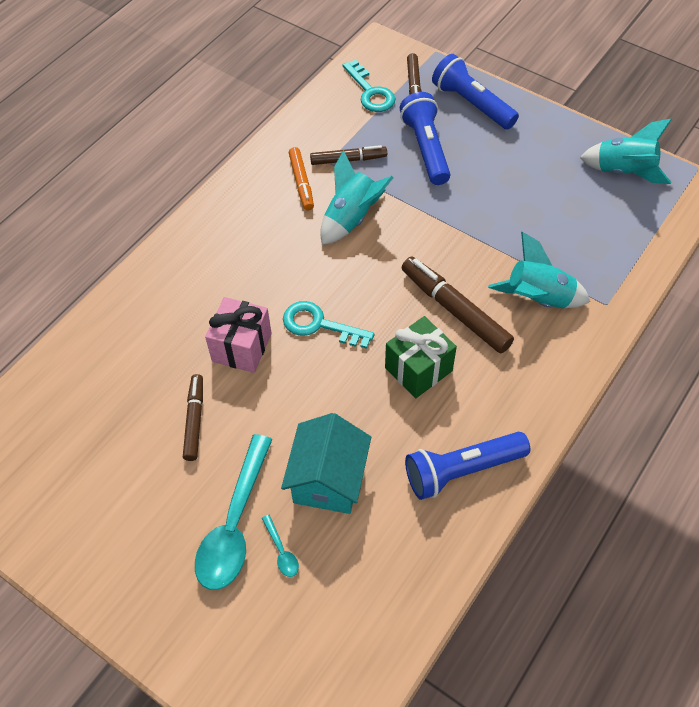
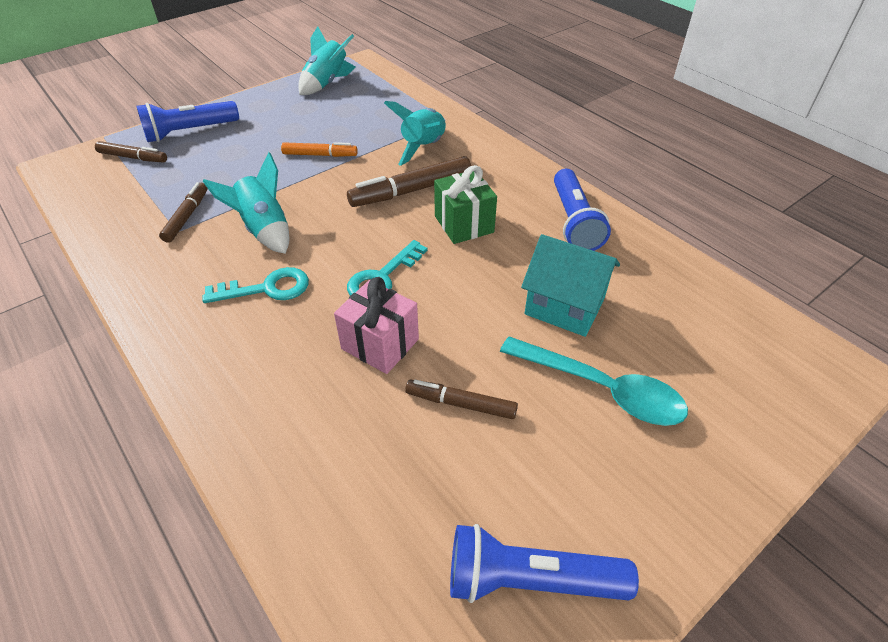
camera: 75 degrees left, 10 degrees down
(281, 551) = (637, 356): turquoise spoon -> none
(301, 183) = (188, 255): orange marker -> orange marker (320, 155)
(370, 92) = (112, 184): turquoise key -> turquoise key (267, 288)
(426, 148) = (217, 167): blue flashlight -> blue flashlight (530, 579)

